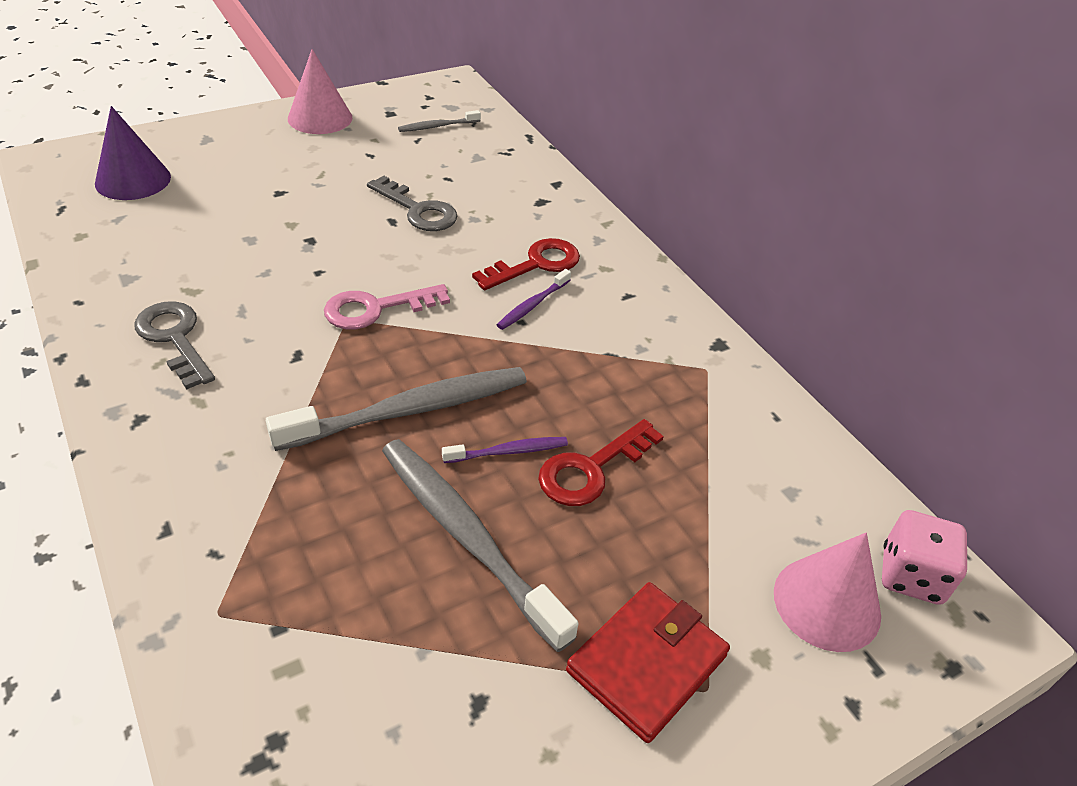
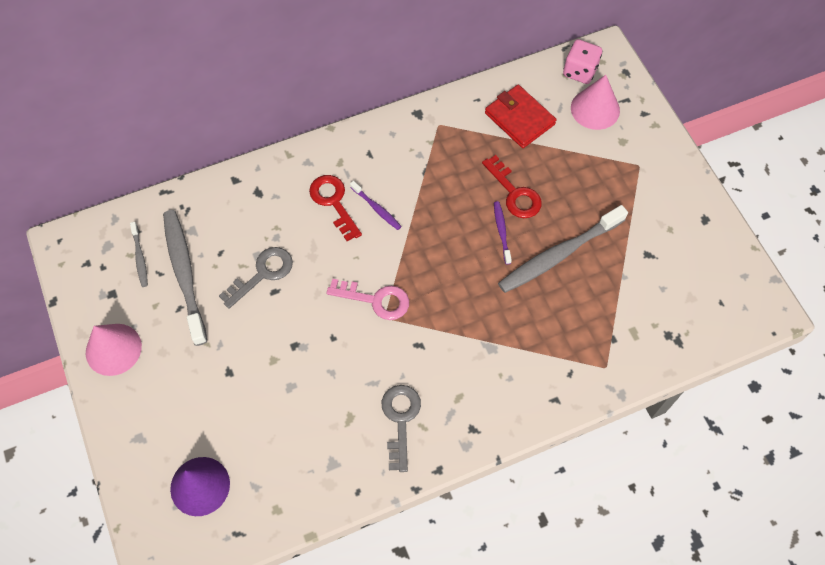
camera: 80 degrees left, 20 degrees up
(175, 339) = (400, 420): grey key -> grey key turned 120 degrees clockwise
(376, 308) = (375, 300): pink key -> pink key turned 60 degrees counterclockwise
(409, 410) = (469, 280): grey toothbrush -> grey toothbrush (184, 274)
(646, 663) = (627, 186): red wallet -> red wallet (519, 118)

